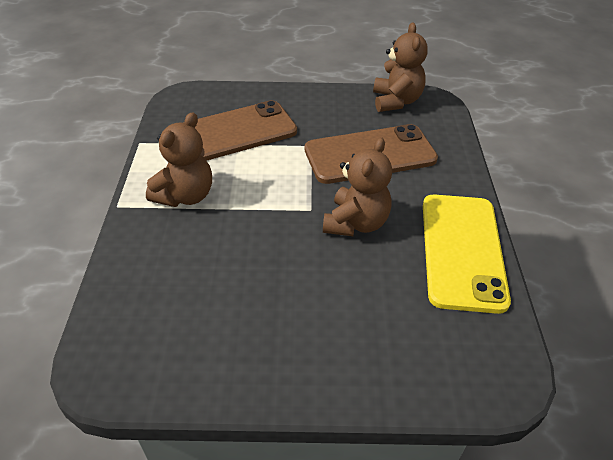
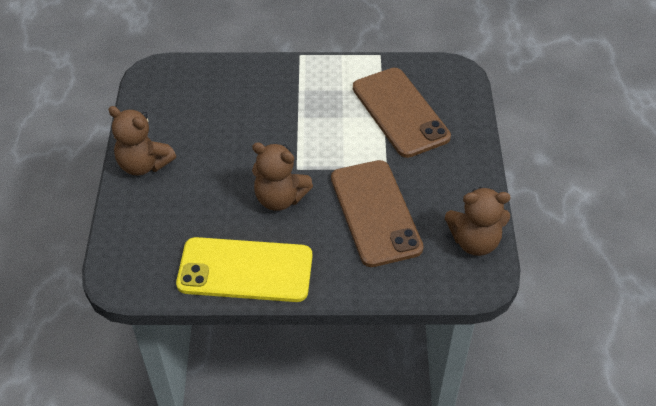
camera: 90 degrees right, 5 degrees up
(185, 196) = (312, 90): brown teddy bear -> brown teddy bear (144, 164)

